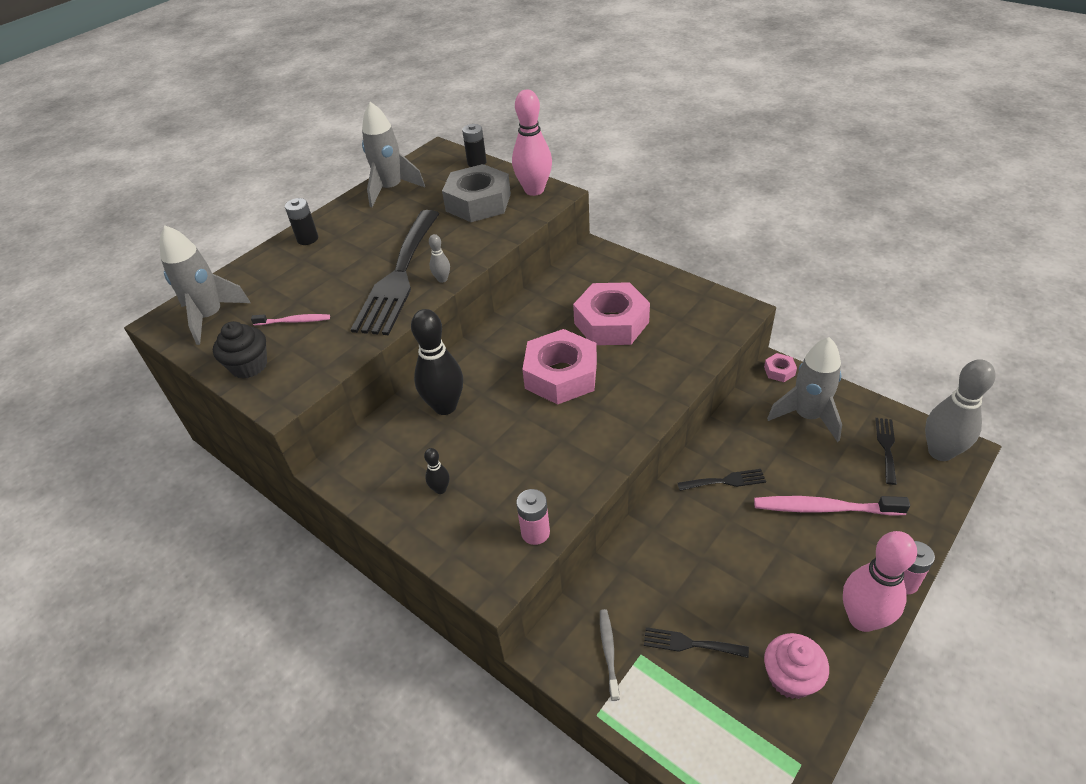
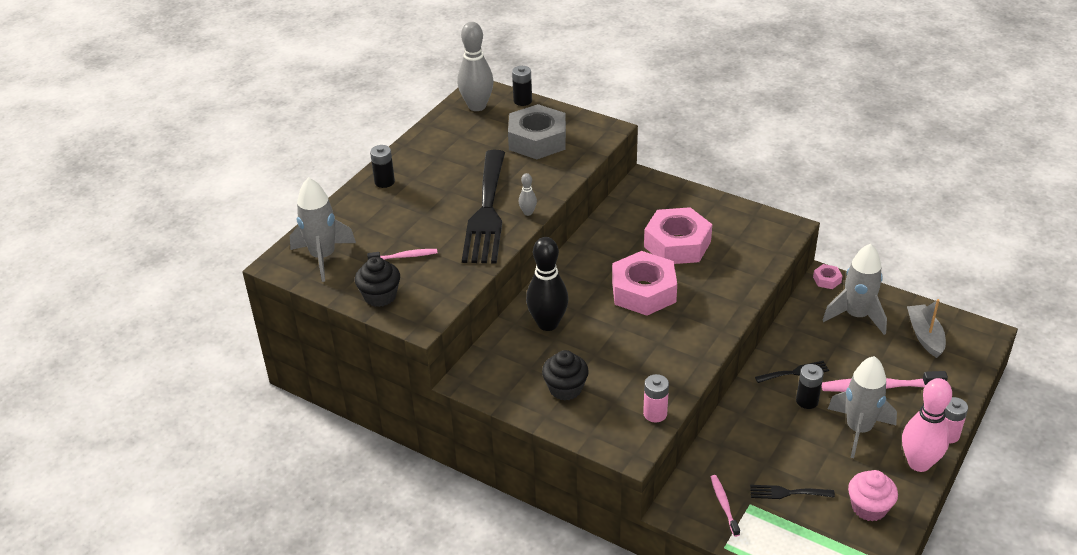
camera: 10 degrees left, 5 degrees down
(391, 189) = (447, 130): grey rocket -> grey rocket (858, 429)
(440, 489) = (565, 388): black bowling pin -> black cupcake
(534, 190) = (587, 126): pink bowling pin -> none
(608, 652) = (724, 505): grey toothbrush -> pink toothbrush
(734, 519) = (807, 401): none -> black battery
(886, 447) = (925, 336): black fork -> grey boat
(940, 452) = (969, 336): grey bowling pin -> grey bowling pin (477, 106)

